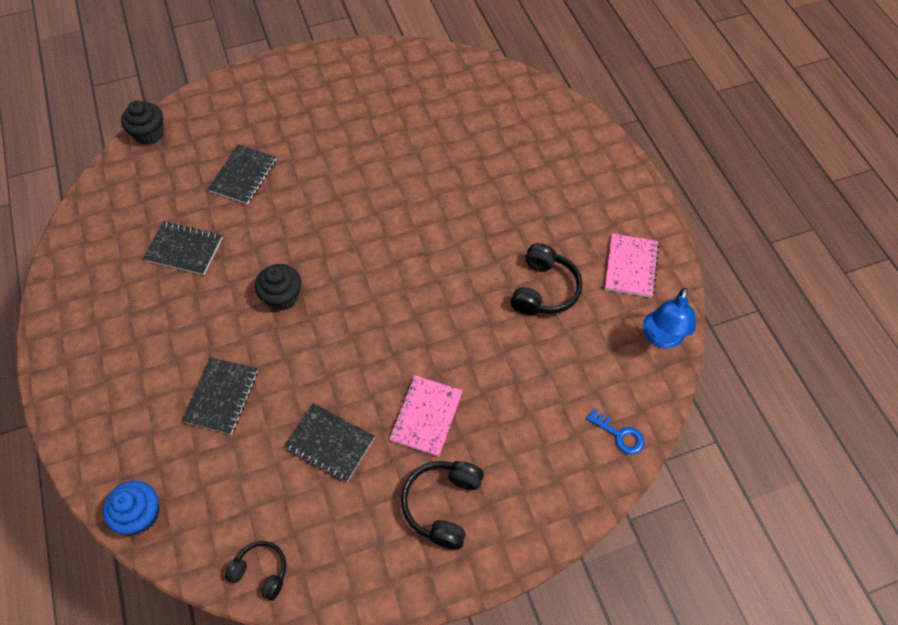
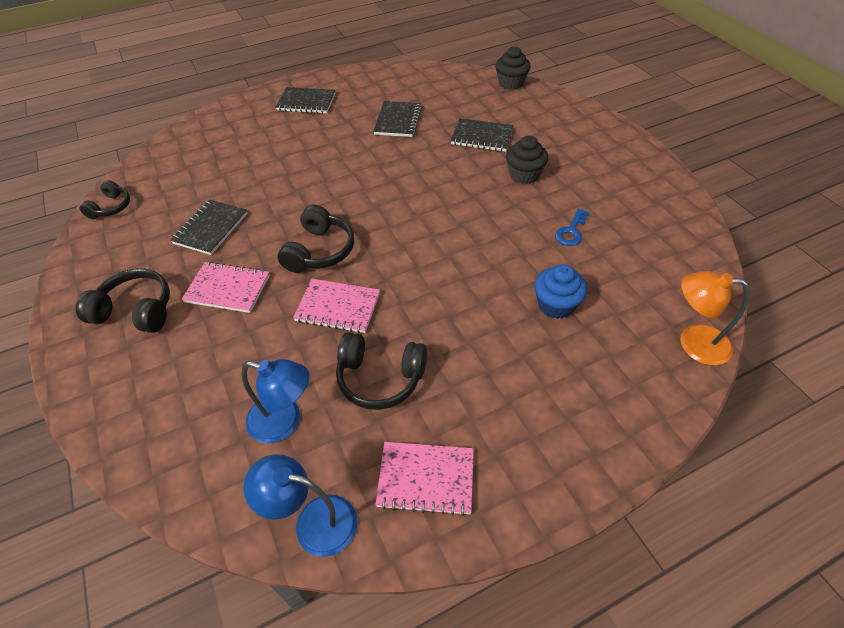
camera: 85 degrees right, 10 degrees down
(140, 514) = (173, 143): blue cupcake -> blue cupcake (556, 305)
(222, 396) = (262, 163): black notebook -> black notebook (306, 102)
(282, 296) = (356, 179): black cupcake -> black cupcake (524, 175)
(388, 333) = (319, 251): none -> black headphones
(465, 318) = (338, 307): none -> pink notebook
(530, 92) = (693, 343): none -> orange lamp
(580, 359) = (284, 422): none -> blue lamp
(620, 435) = (180, 469): blue key -> blue key (571, 231)

